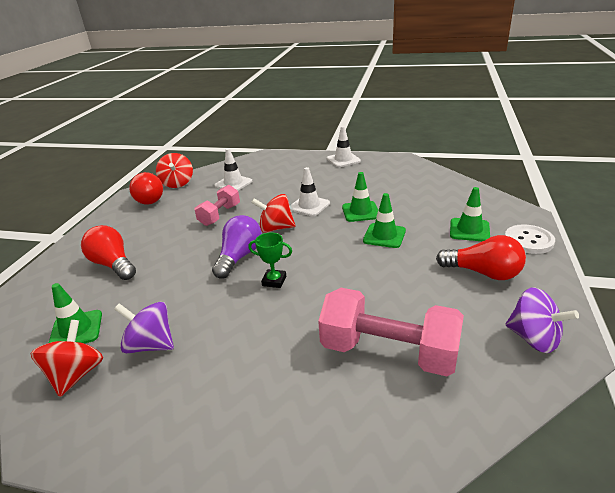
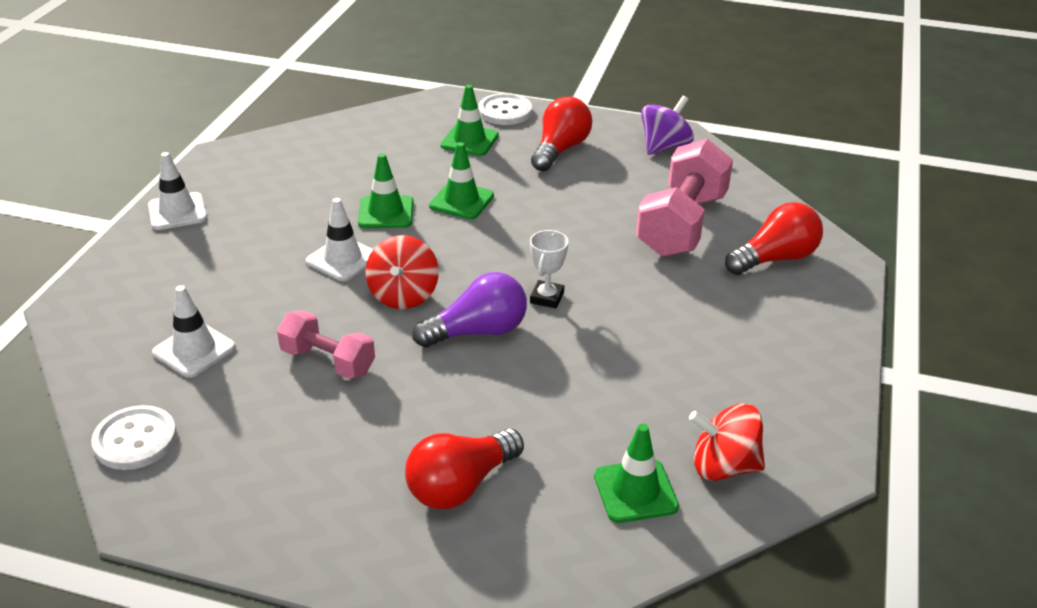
camera: 90 degrees left, 5 degrees up
(147, 199) = (193, 482): red light bulb -> red light bulb (775, 259)
(151, 345) = (669, 402): purple spinning top -> none
(177, 183) = (135, 440): red spinning top -> white button
(239, 257) = (478, 332): purple light bulb -> purple light bulb turned 135 degrees clockwise
(274, 281) = (547, 298): green trophy -> white trophy

